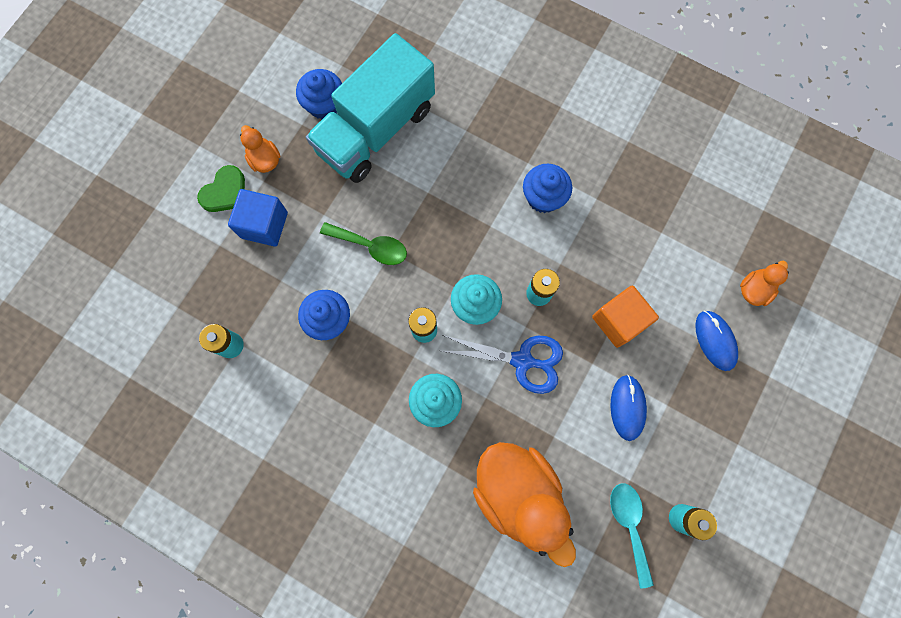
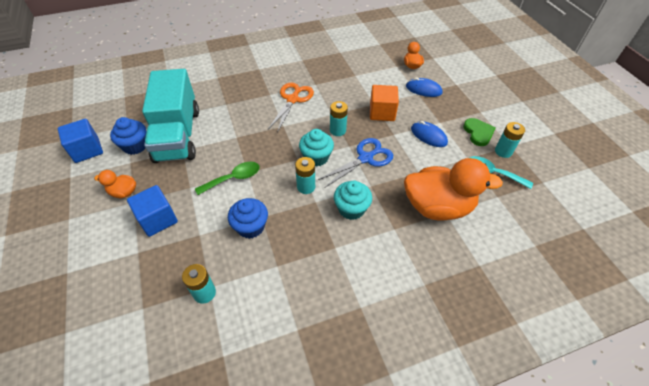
camera: 50 degrees left, 25 degrees down
(225, 192) = (112, 225): green heart -> green heart (478, 133)
(279, 66) = (87, 150): none -> blue cube
(543, 197) = (293, 99): blue cupcake -> orange scissors

